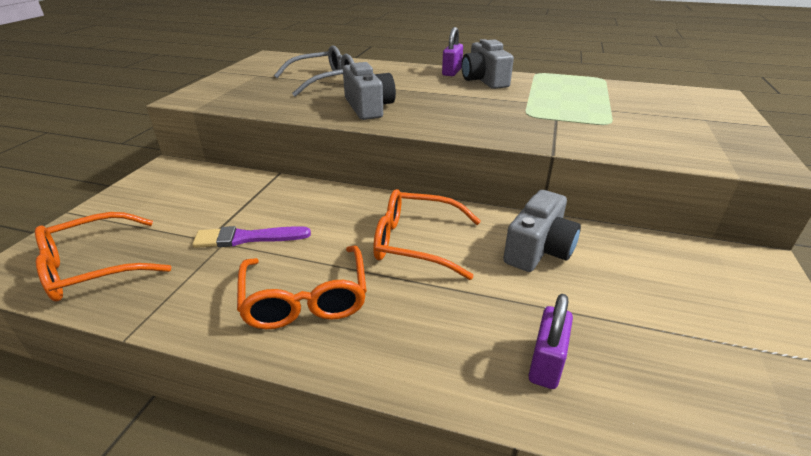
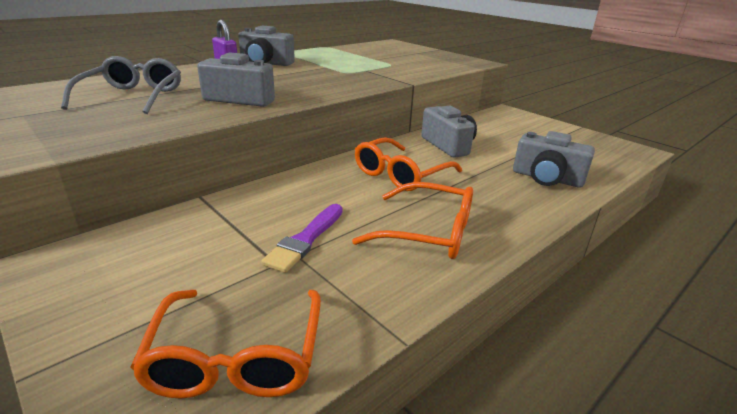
camera: 60 degrees left, 5 degrees down
(546, 363) = (547, 178): purple padlock -> grey camera

